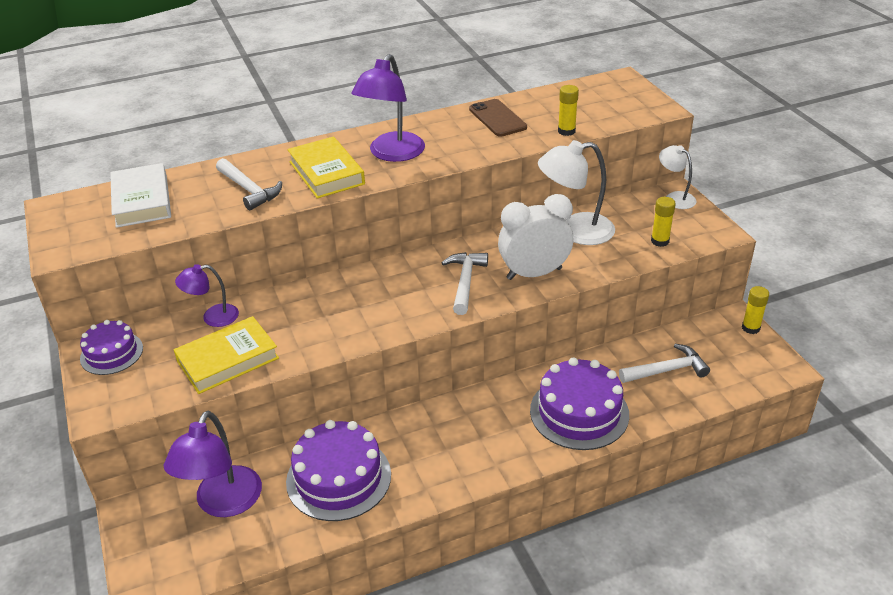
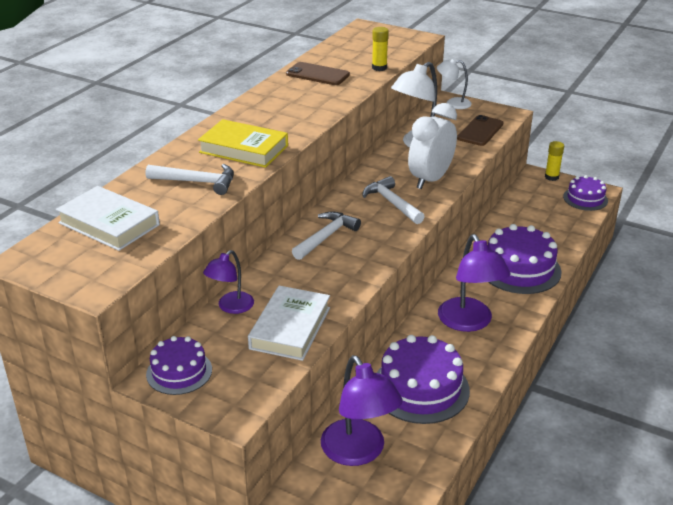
camera: 40 degrees left, 5 degrees down
(228, 360) = (290, 328): yellow book -> white book
(392, 154) = (275, 120): purple lamp -> purple lamp (469, 322)
(660, 241) = (480, 131): yellow glue stick -> brown phone
(667, 370) = (537, 221): white hammer -> white hammer (326, 237)
(757, 371) = (585, 199): none -> purple cake

